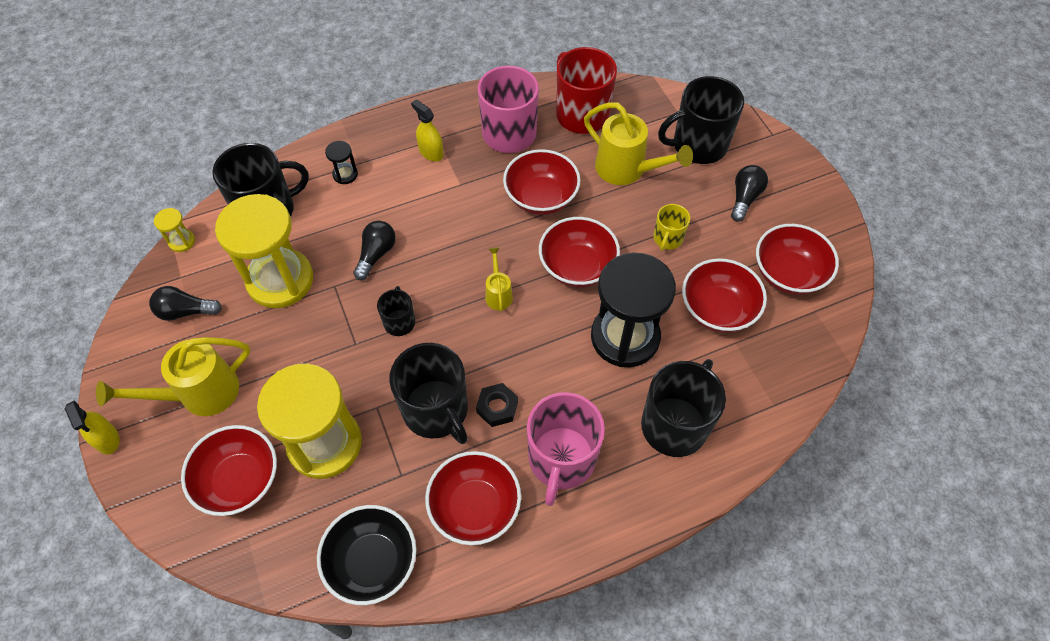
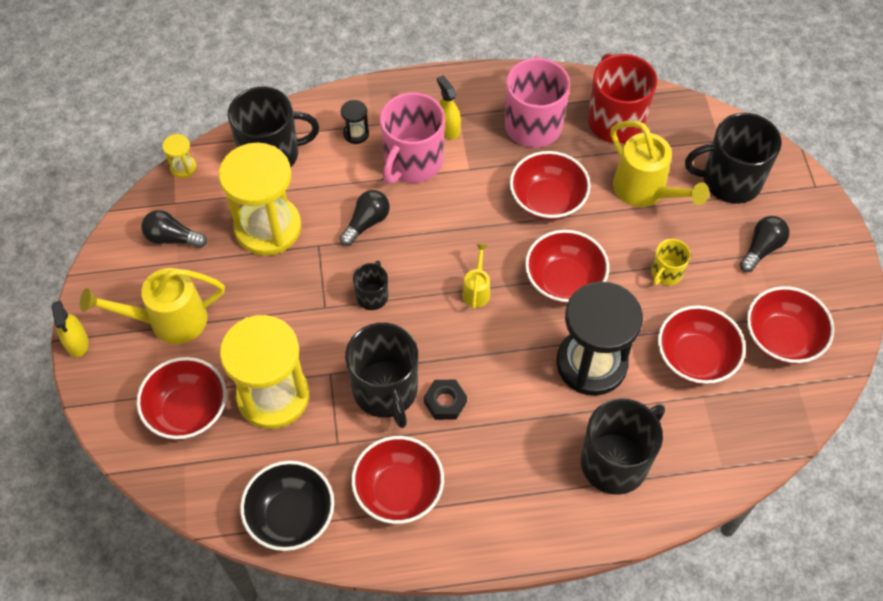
camera: 15 degrees right, 0 degrees up
(561, 459) = (493, 467): pink mug -> pink mug (412, 162)

